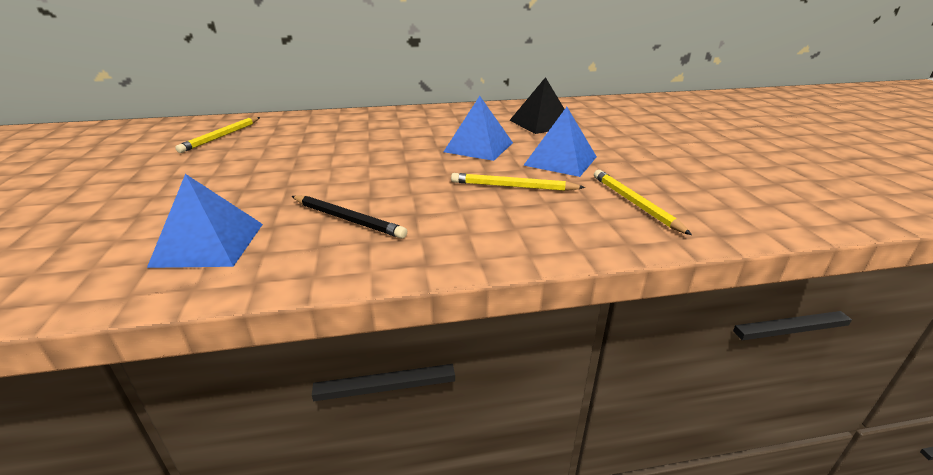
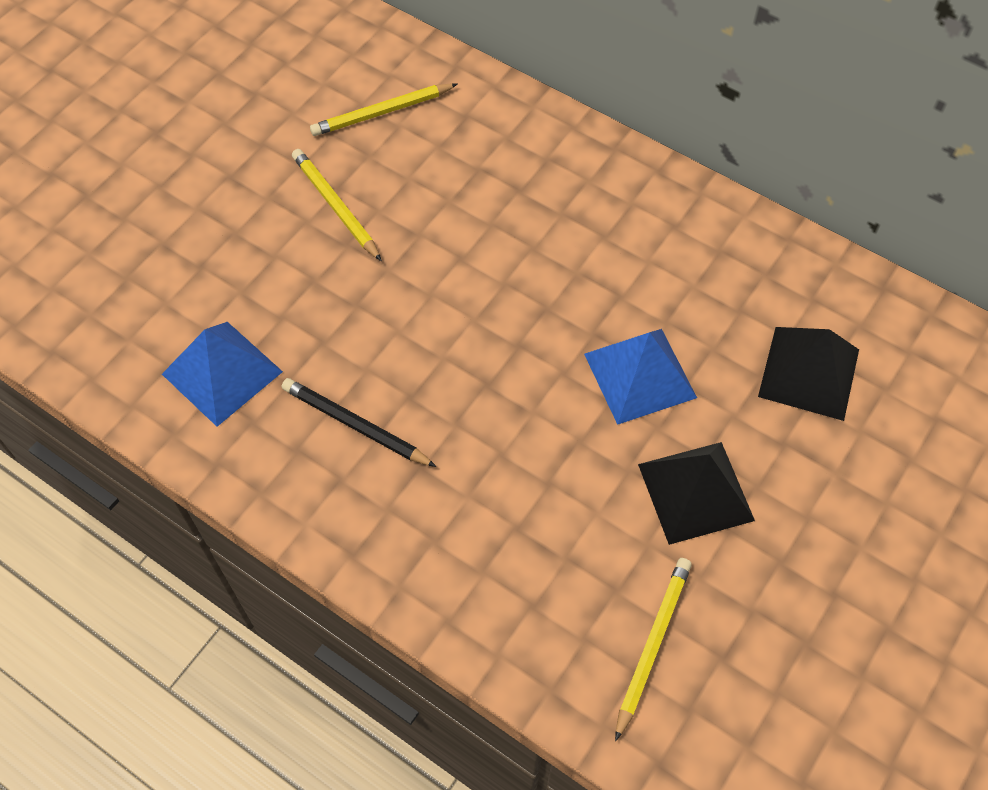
camera: 45 degrees right, 30 degrees up
(348, 219) = (355, 425): black pencil -> black pencil turned 135 degrees clockwise
(513, 186) = (569, 500): yellow pencil -> yellow pencil (335, 206)
(560, 161) = (695, 492): blue pyramid -> black pyramid

